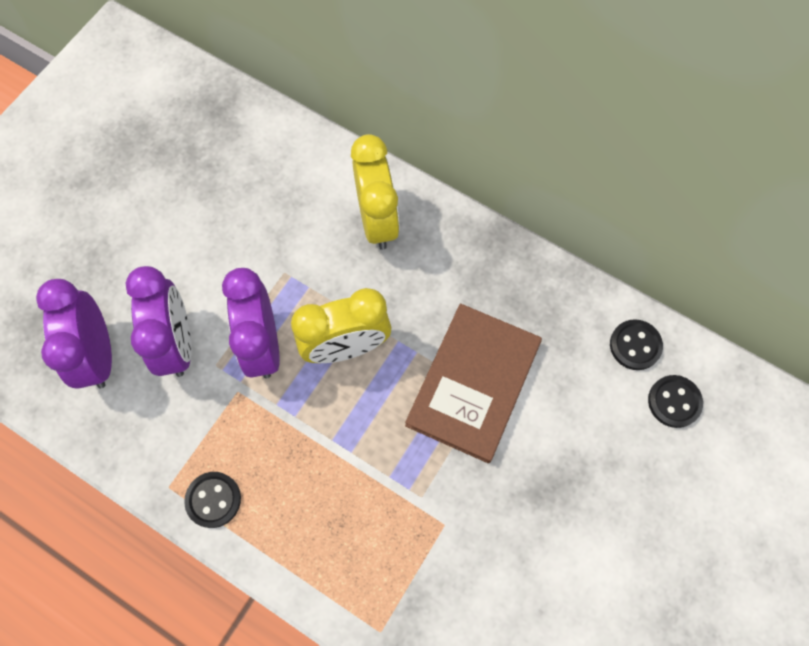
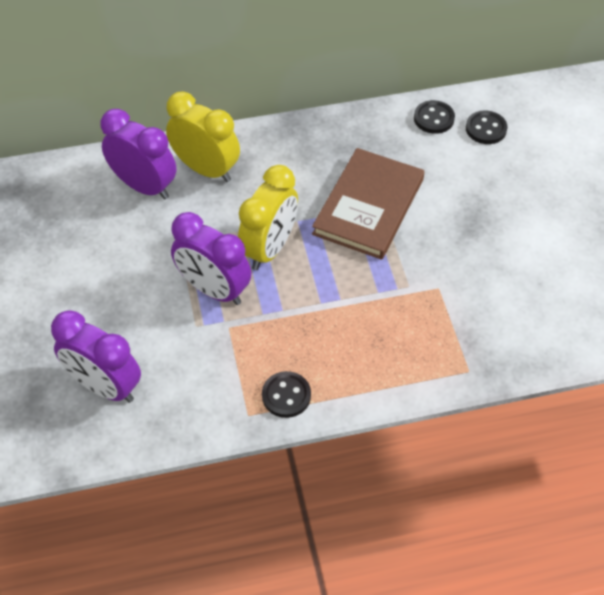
camera: 45 degrees left, 15 degrees down
(177, 343) = (154, 335): purple clock -> purple clock (144, 186)
(473, 383) = (368, 206): brown book -> brown book turned 45 degrees clockwise

